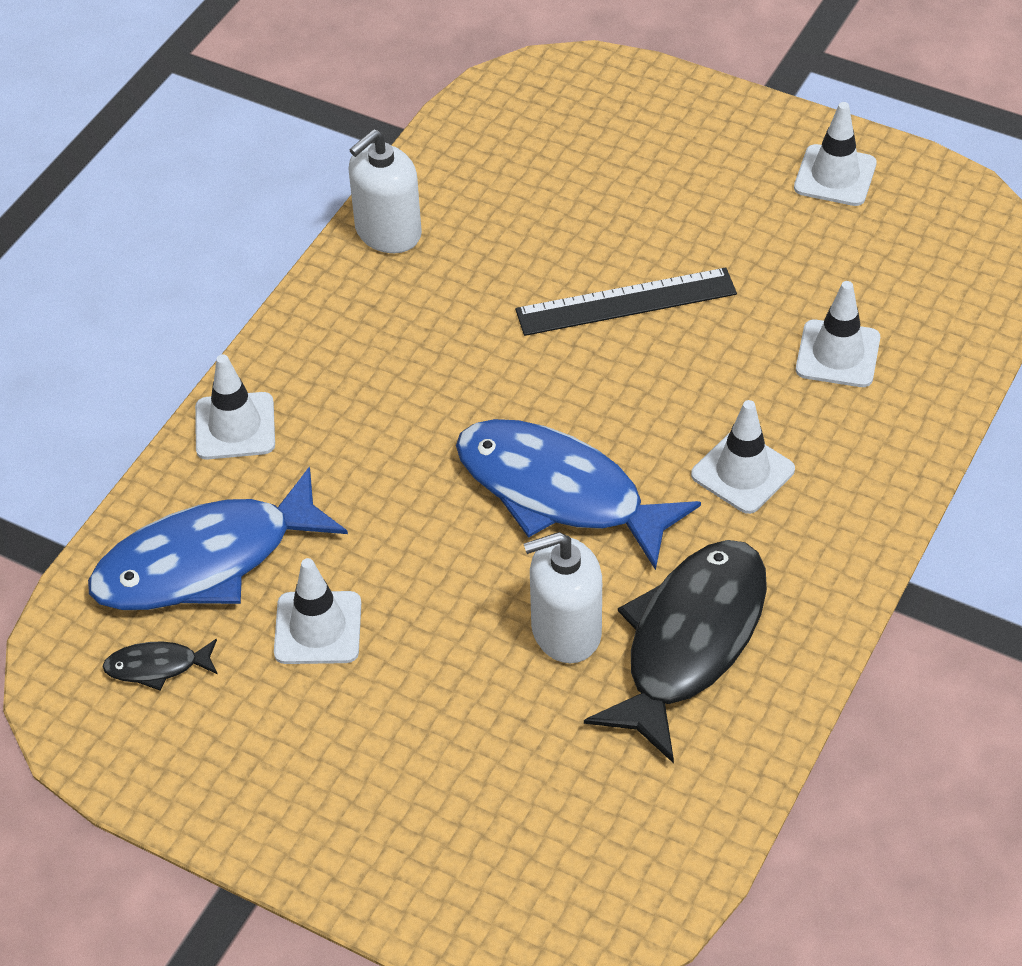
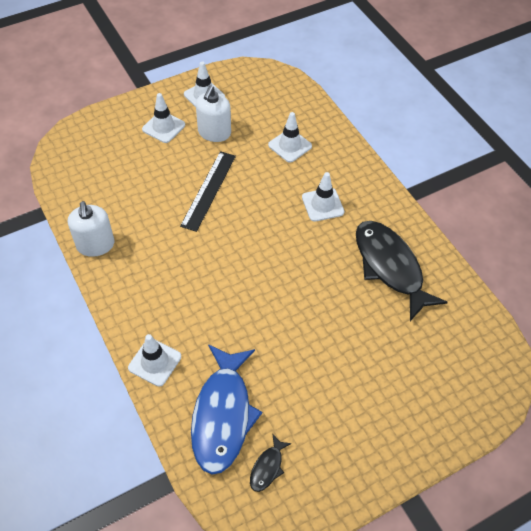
camera: 60 degrees left, 5 degrees up
(318, 628) = (292, 390): white traffic cone -> white traffic cone (163, 127)
(559, 492) = (287, 266): blue fish -> none
(566, 631) = (357, 303): white soap dispenser -> white soap dispenser (214, 132)

